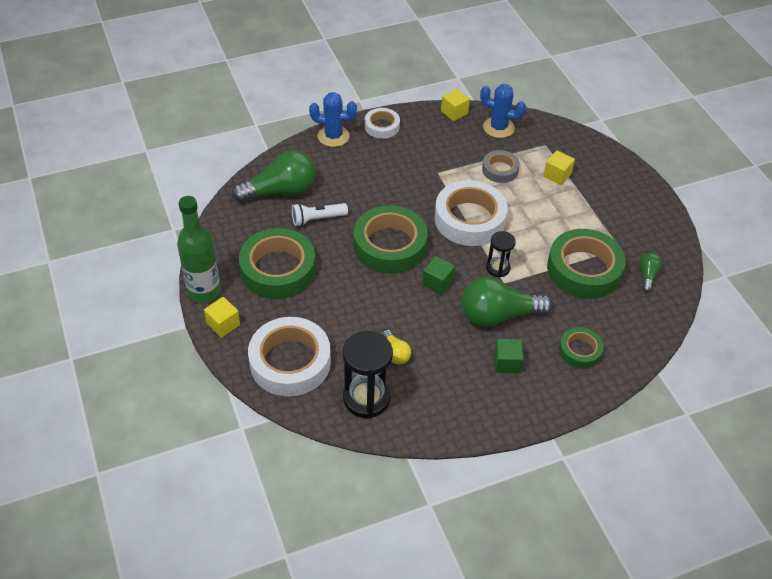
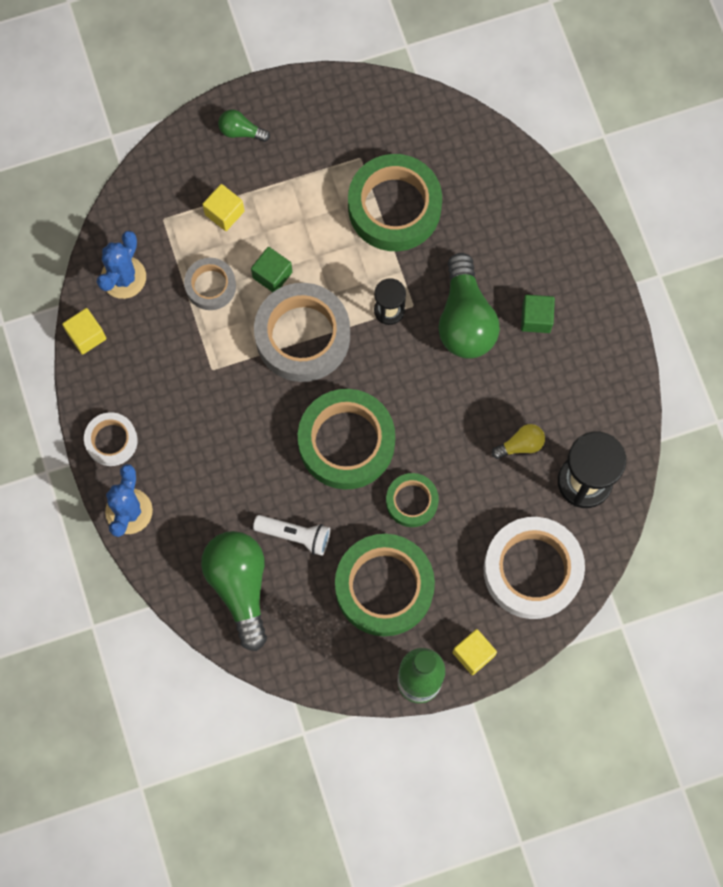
camera: 85 degrees left, 25 degrees up
(317, 219) = (295, 535): white flashlight -> white flashlight turned 60 degrees counterclockwise
(437, 282) = (411, 387): green cube -> green cube (272, 275)
(469, 219) = (302, 336): white tape -> grey tape
(580, 351) = (519, 233): green tape -> green tape (411, 501)
(647, 276) = (406, 135): green light bulb -> green light bulb (241, 131)

